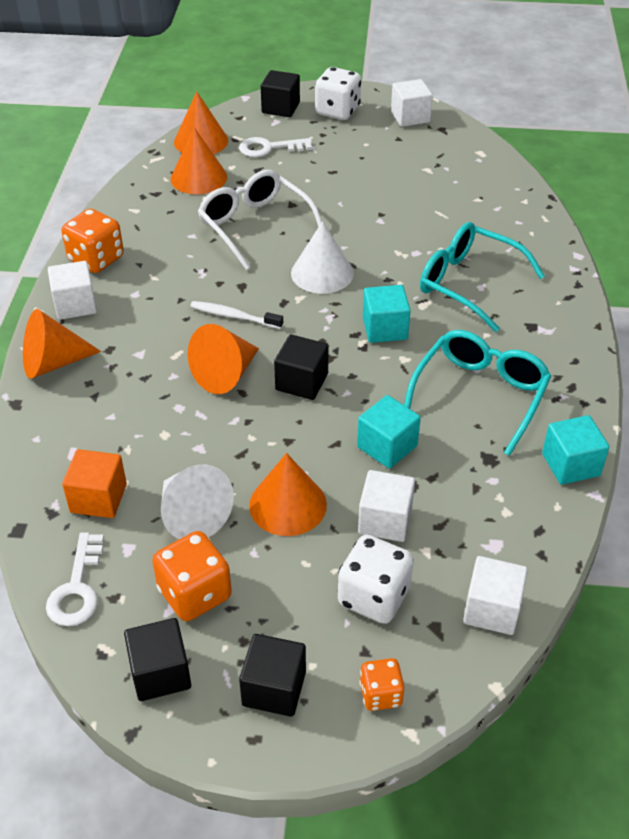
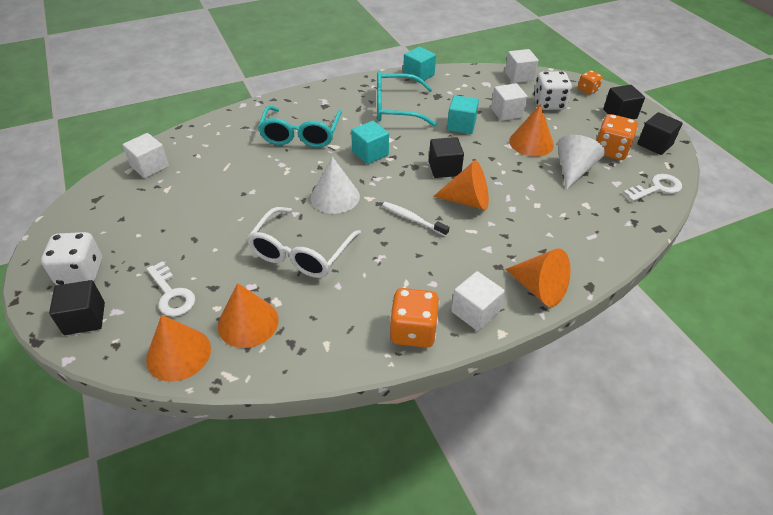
camera: 120 degrees left, 0 degrees up
(98, 498) = (605, 208): orange cube -> none
(234, 316) = (413, 219): white toothbrush -> white toothbrush turned 135 degrees clockwise
(410, 117) = (79, 223): white cube -> white cube (150, 166)

